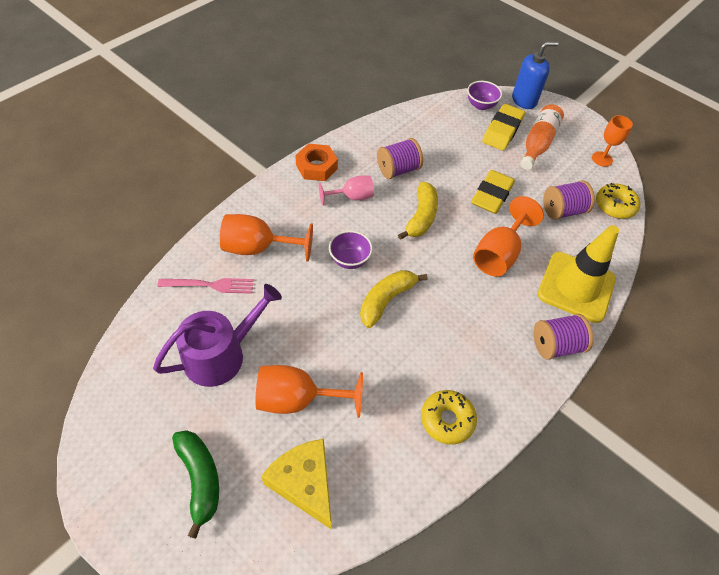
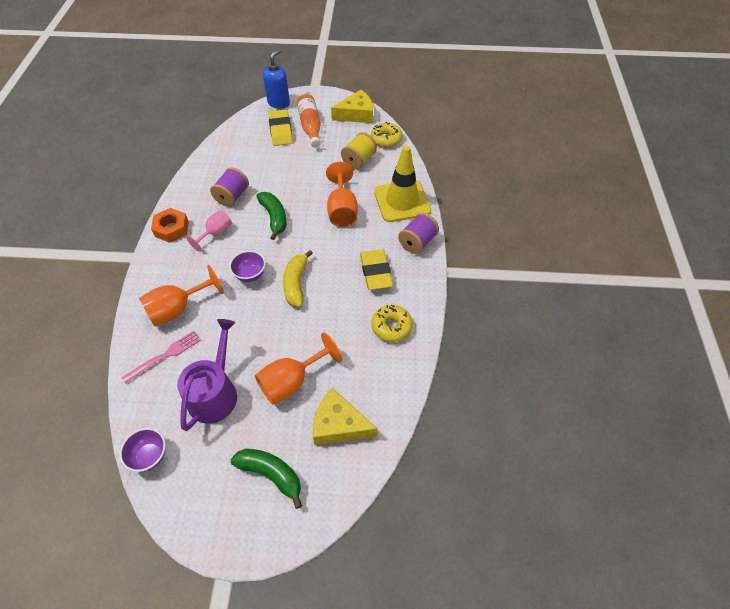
camera: 35 degrees left, 0 degrees up
(421, 217) = (274, 218): yellow banana -> green banana
(481, 105) = (252, 121): purple bowl -> purple bowl (149, 456)
(492, 195) = (308, 176): yellow eraser -> yellow eraser (376, 272)
(563, 211) = (359, 160): purple spool -> yellow spool
(602, 159) = (356, 114): orange goblet -> yellow cheese

